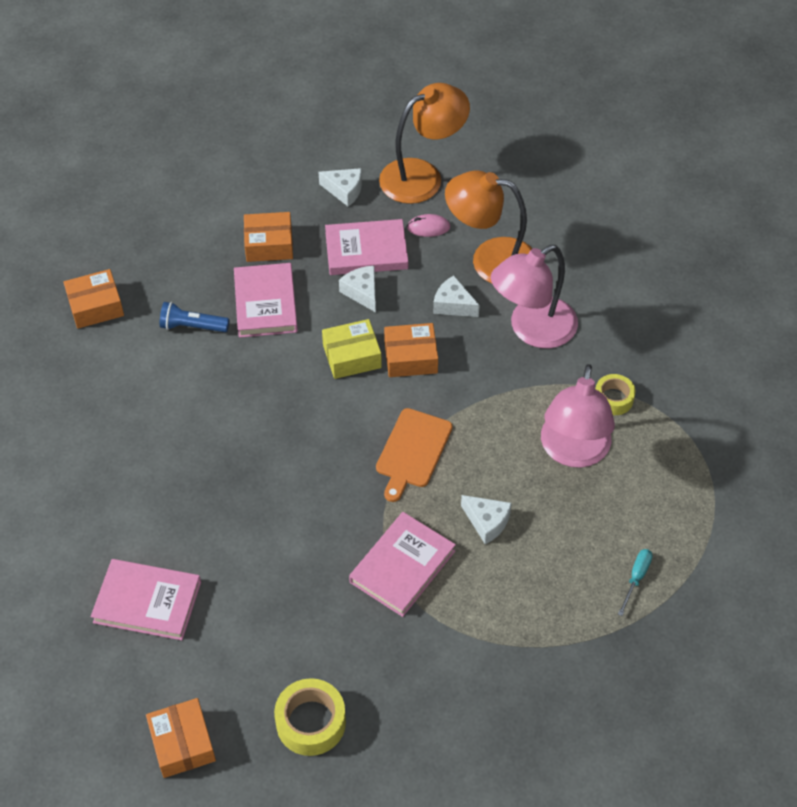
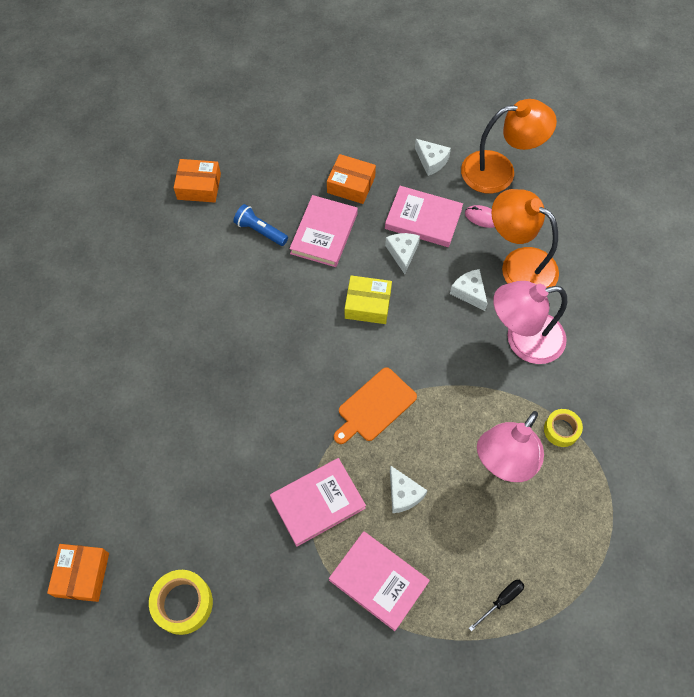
camera: 25 degrees right, 10 degrees up
(147, 602) = (115, 445): pink book -> pink book (378, 581)
(410, 357) = (413, 324): orange box -> none
(636, 578) = (501, 600): turquoise screwdriver -> black screwdriver

